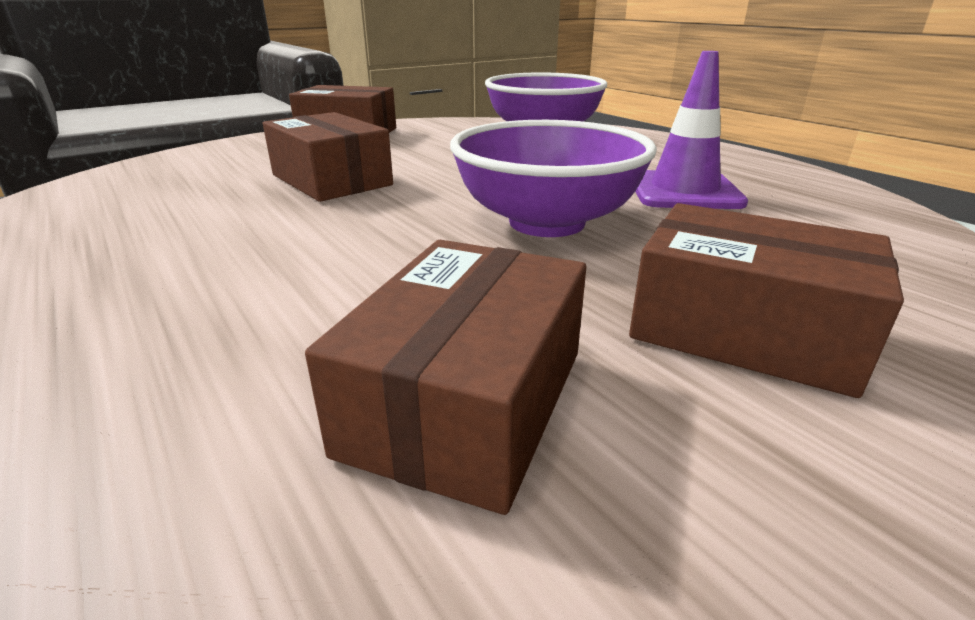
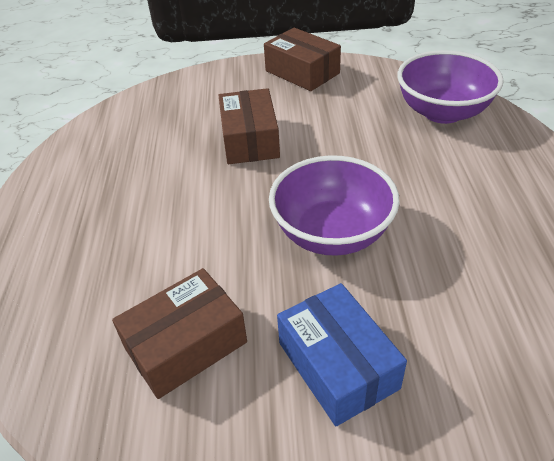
camera: 35 degrees right, 15 degrees up
(684, 191) = (459, 232): purple traffic cone -> none
(744, 330) = (338, 365): brown box -> blue box

